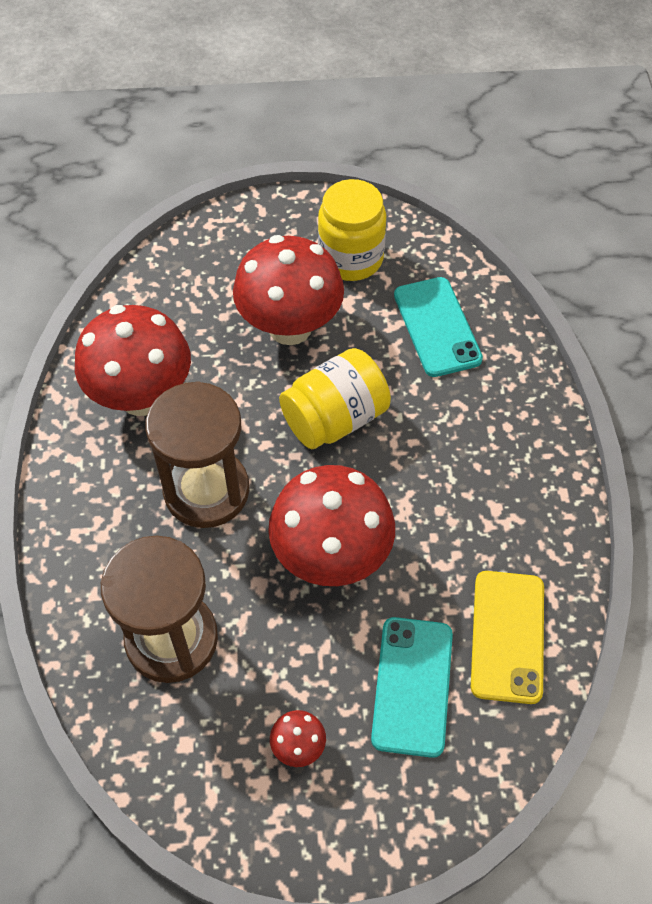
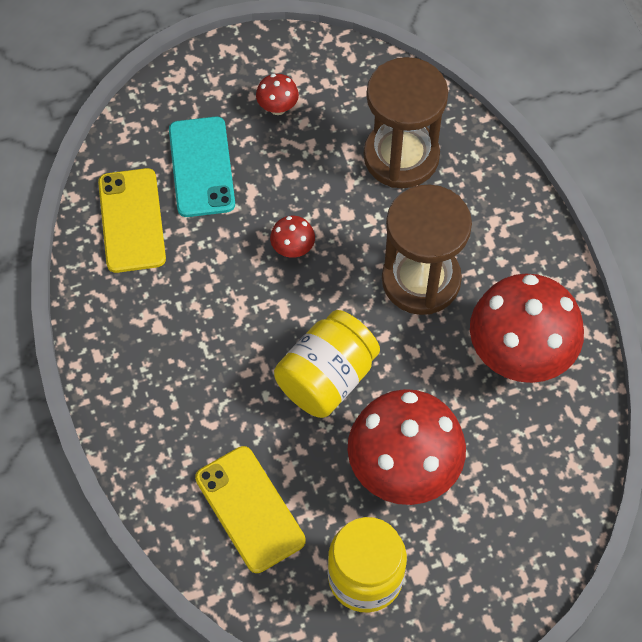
camera: 165 degrees right, 5 degrees up
(331, 557) = (293, 249): red mushroom -> red mushroom, size x0.42
(437, 327) = (249, 509): turquoise phone -> yellow phone

